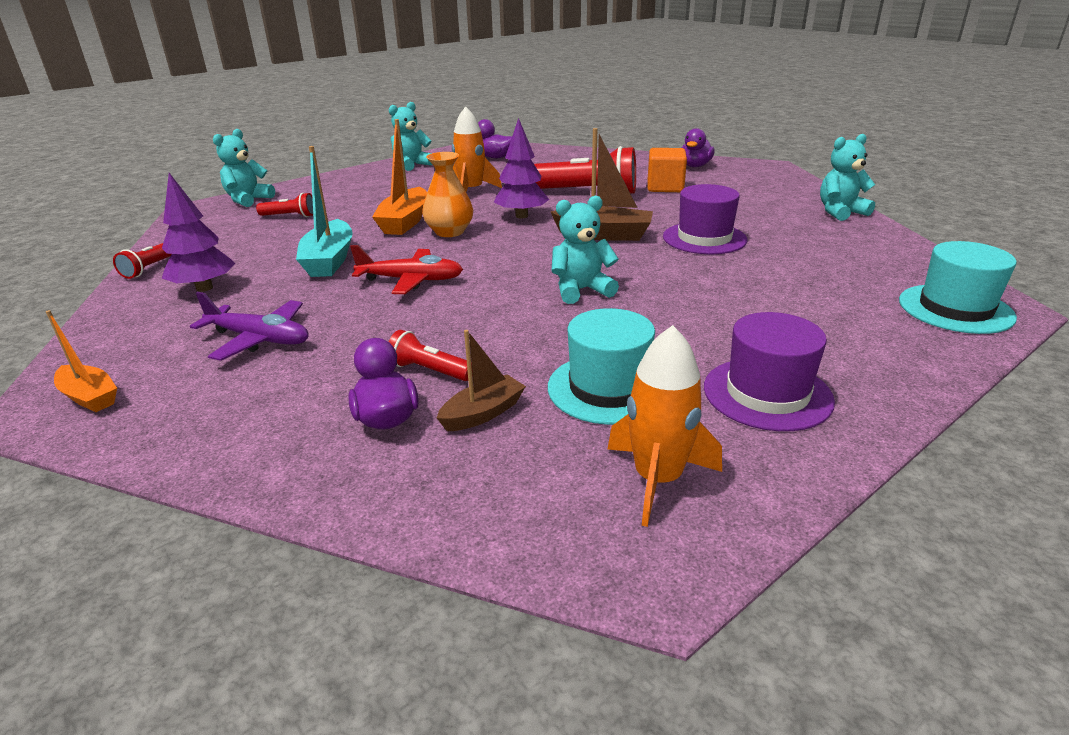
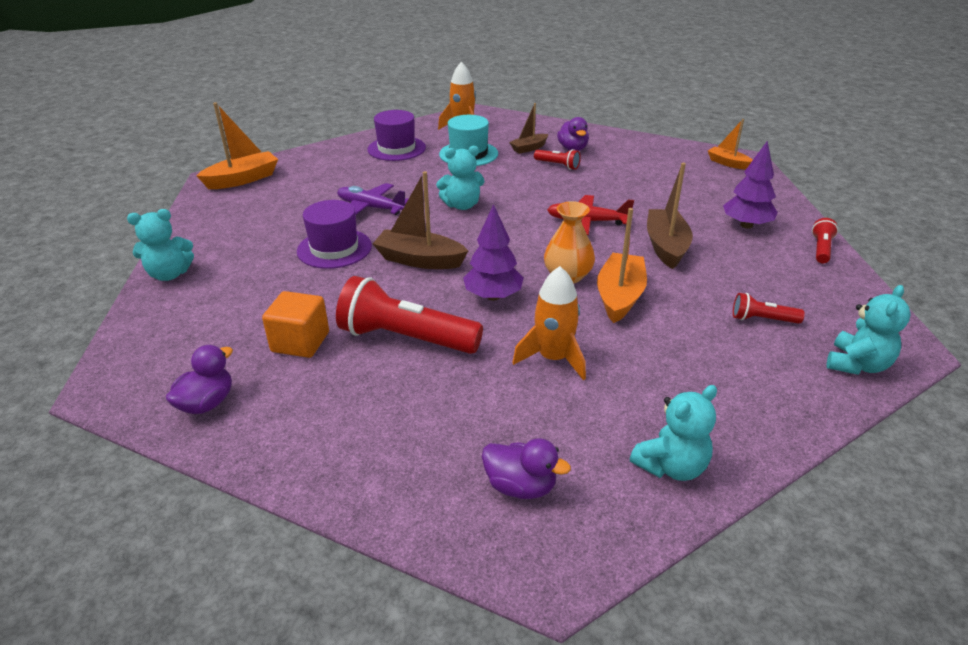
camera: 175 degrees left, 5 degrees up
(259, 339) = (666, 186): purple plane -> purple plane (370, 208)
(329, 260) = (666, 246): turquoise boat -> brown boat
(955, 309) = (243, 179): turquoise hat -> orange boat

